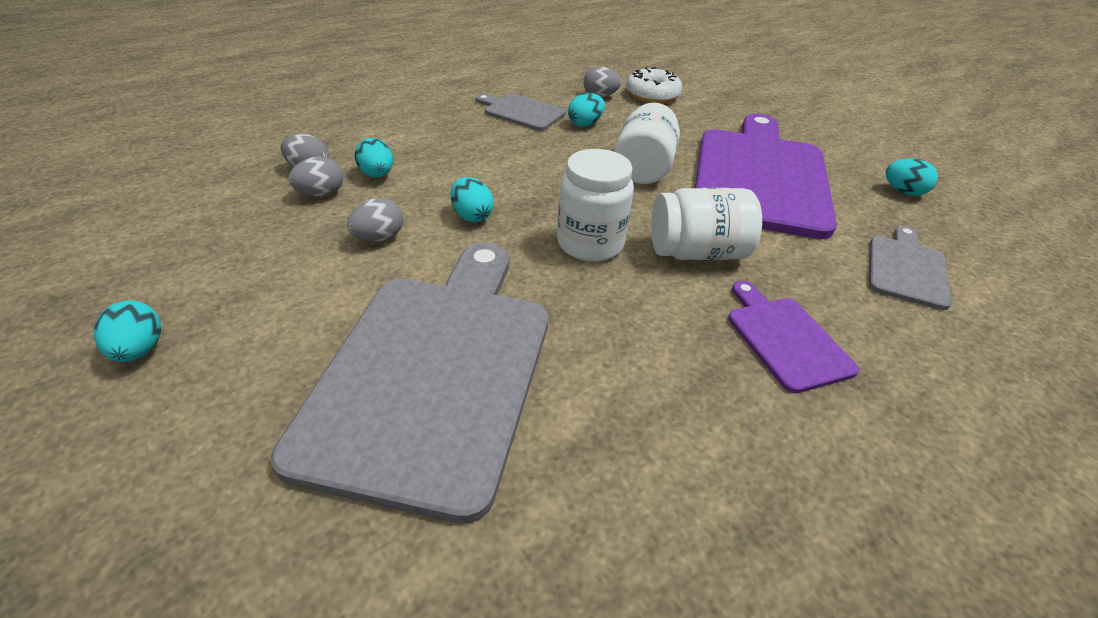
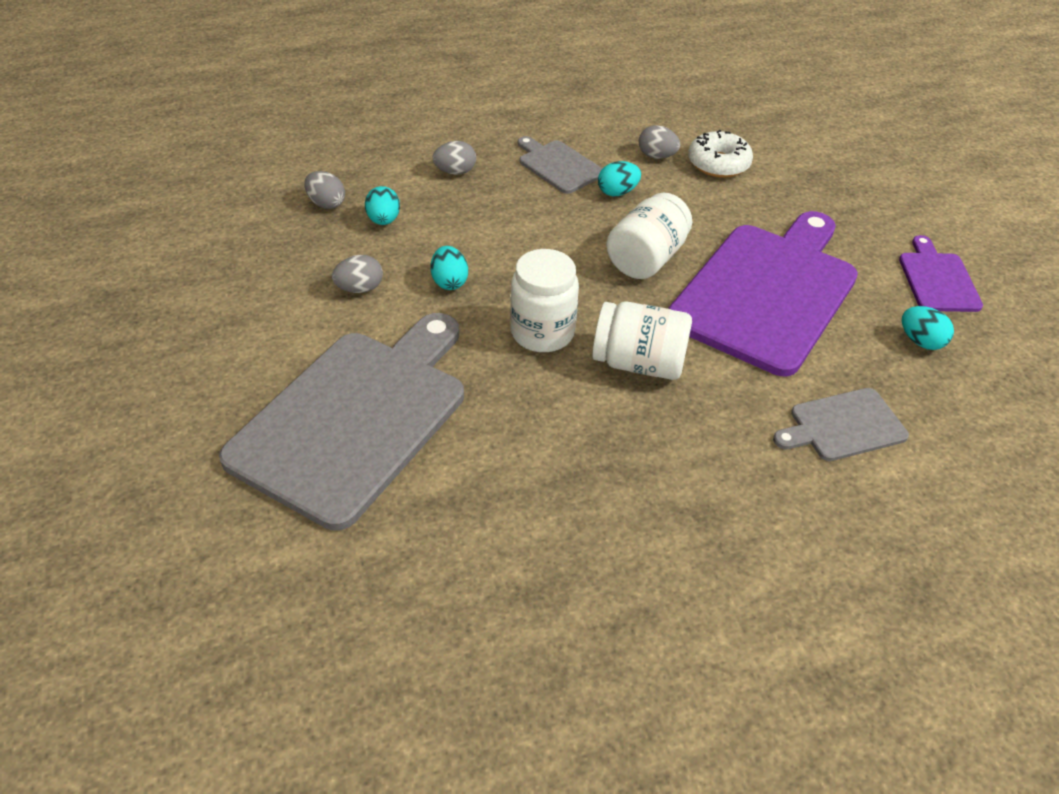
camera: 20 degrees right, 5 degrees up
(139, 350) = (156, 350): turquoise egg -> none
(321, 194) = (327, 233): grey egg -> grey egg (455, 172)
(785, 339) = (663, 462): purple cutting board -> purple cutting board (937, 279)
(906, 269) = (843, 426): grey cutting board -> grey cutting board turned 150 degrees counterclockwise

